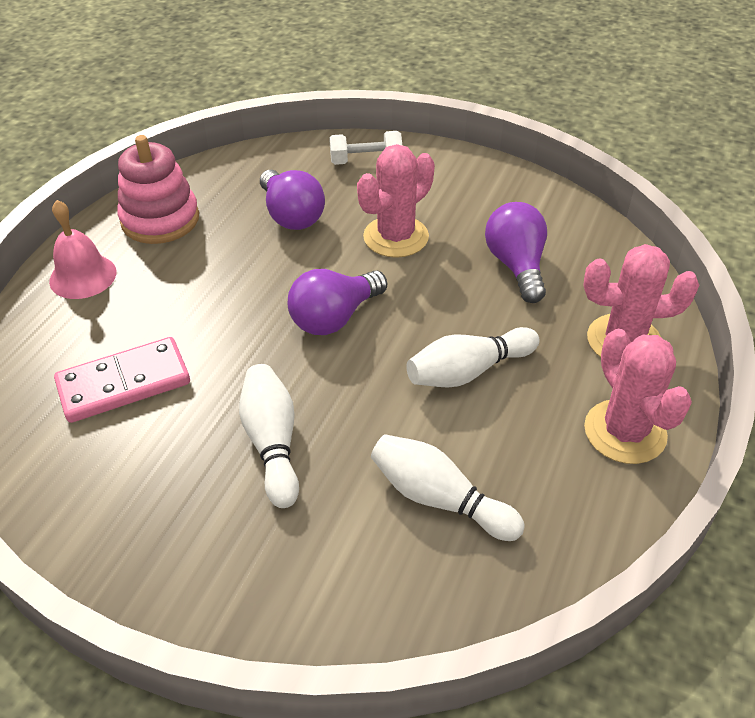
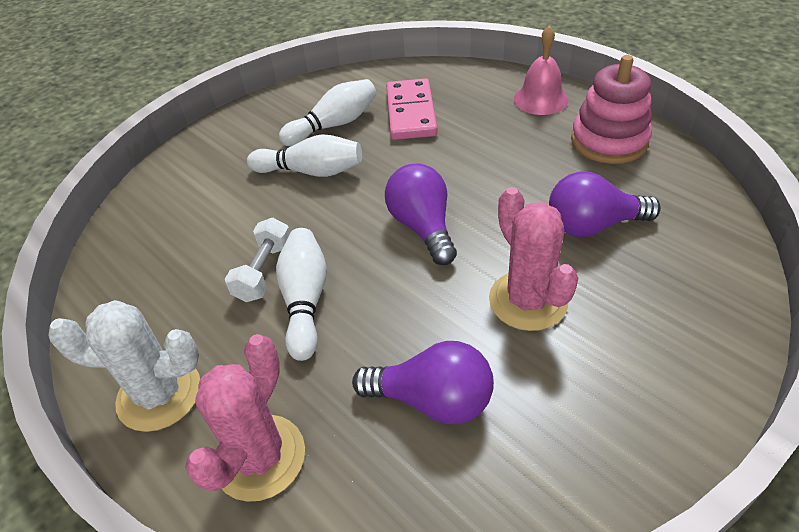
camera: 115 degrees right, 0 degrees up
(366, 161) = (698, 312): white dumbbell -> white dumbbell (264, 272)
(439, 499) = (201, 244): white bowling pin -> white bowling pin (334, 125)
(625, 432) = (159, 394): pink cactus -> white cactus

